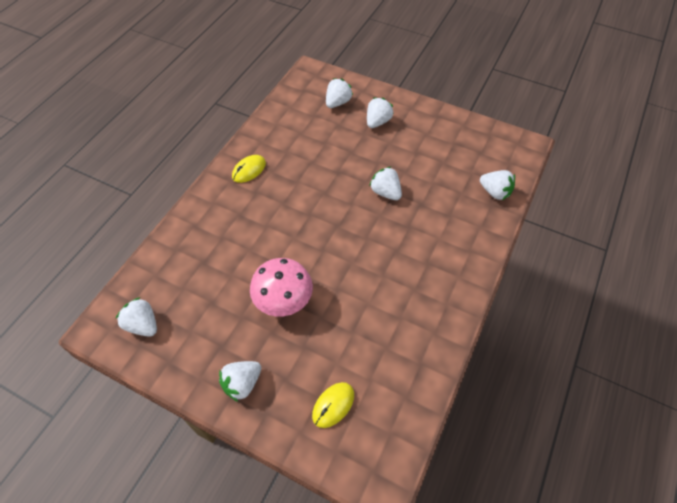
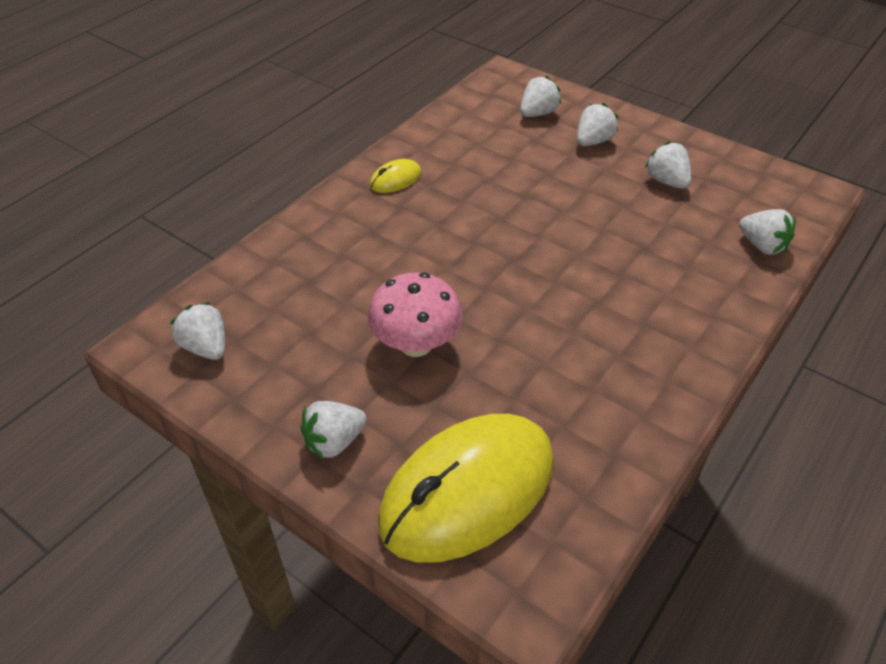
camera: 10 degrees right, 10 degrees down
(333, 405) = (467, 490): yellow mouse -> yellow mouse, size x2.46
(385, 192) = (592, 227): white strawberry -> white strawberry (666, 181)

